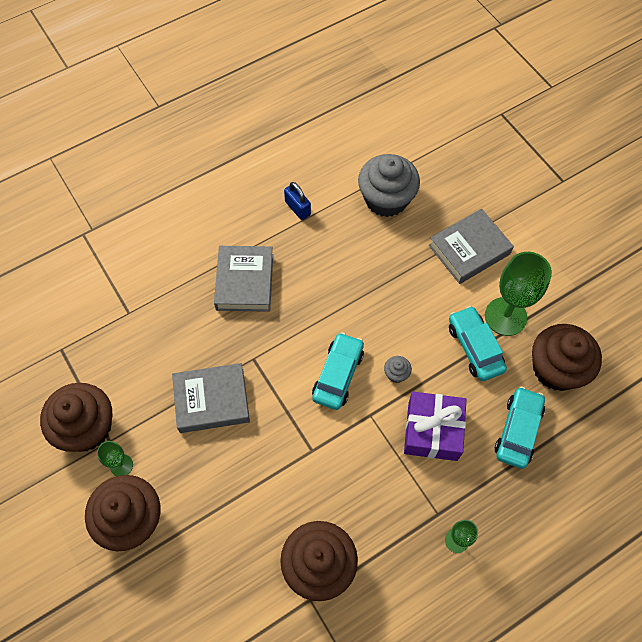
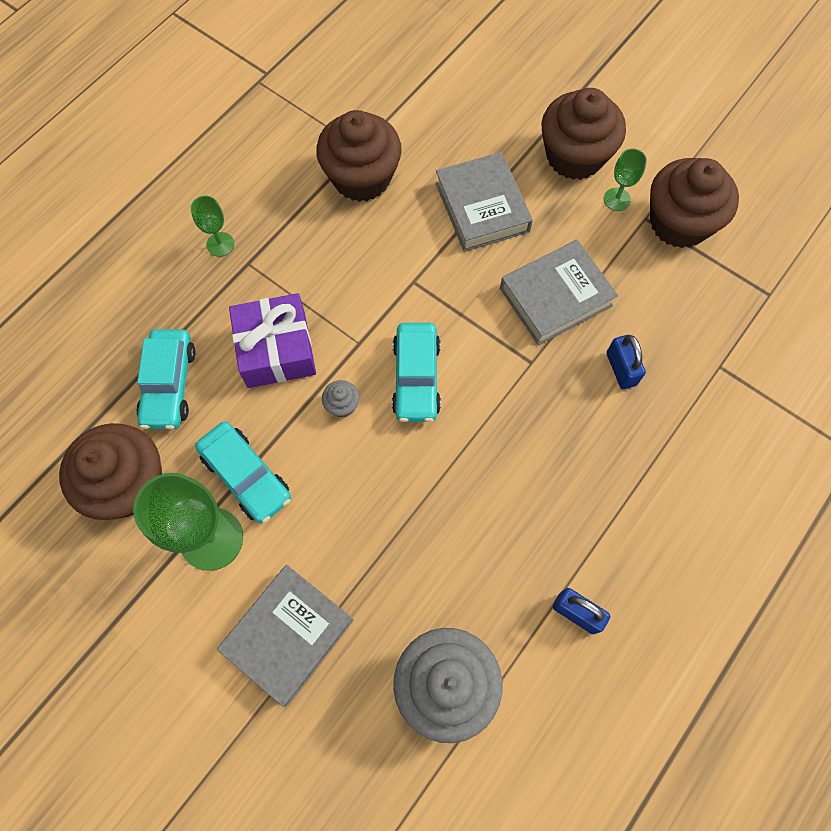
camera: 160 degrees right, 5 degrees up
(195, 333) = (621, 369): none -> blue padlock
(245, 282) = (594, 462): grey book -> grey book (482, 207)

